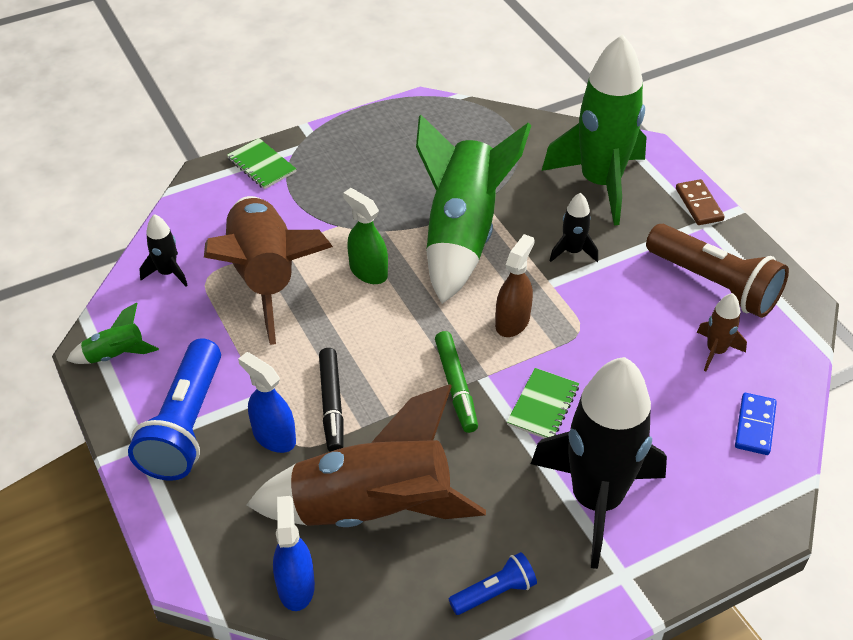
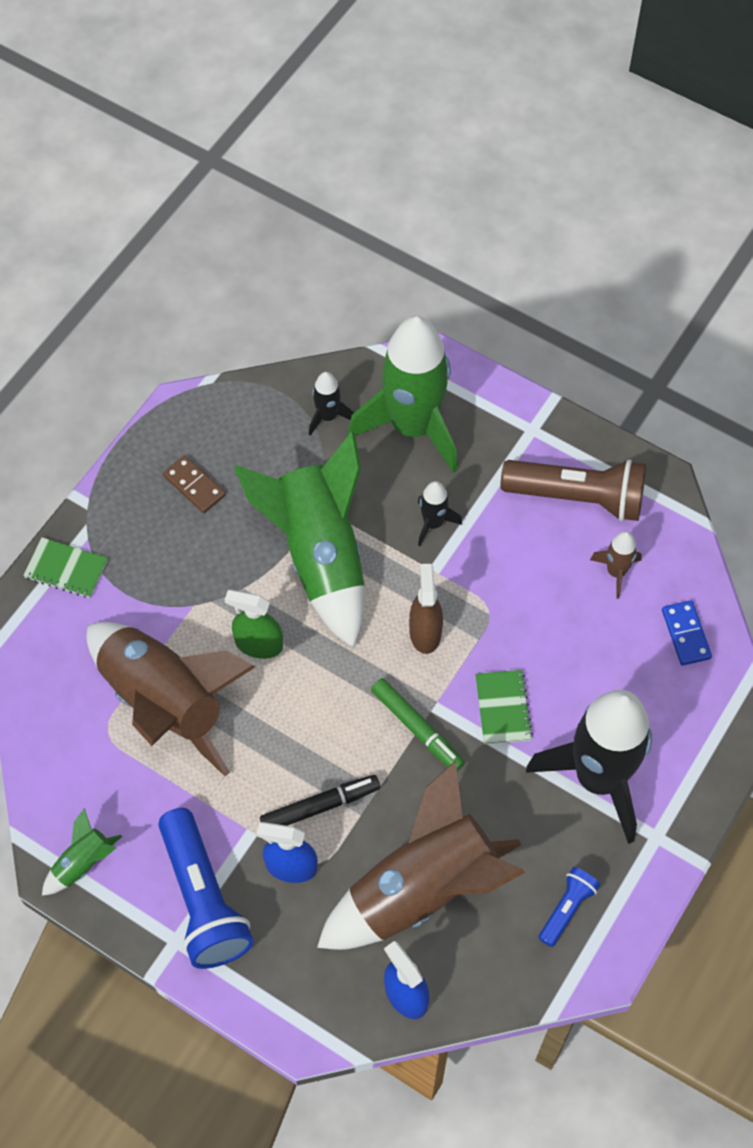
camera: 30 degrees left, 15 degrees up
(168, 273) = (65, 746): black rocket -> black rocket (328, 416)
(332, 405) = (320, 806): black marker -> black marker turned 75 degrees counterclockwise
(698, 204) = (516, 409): brown domino -> brown domino (194, 486)

